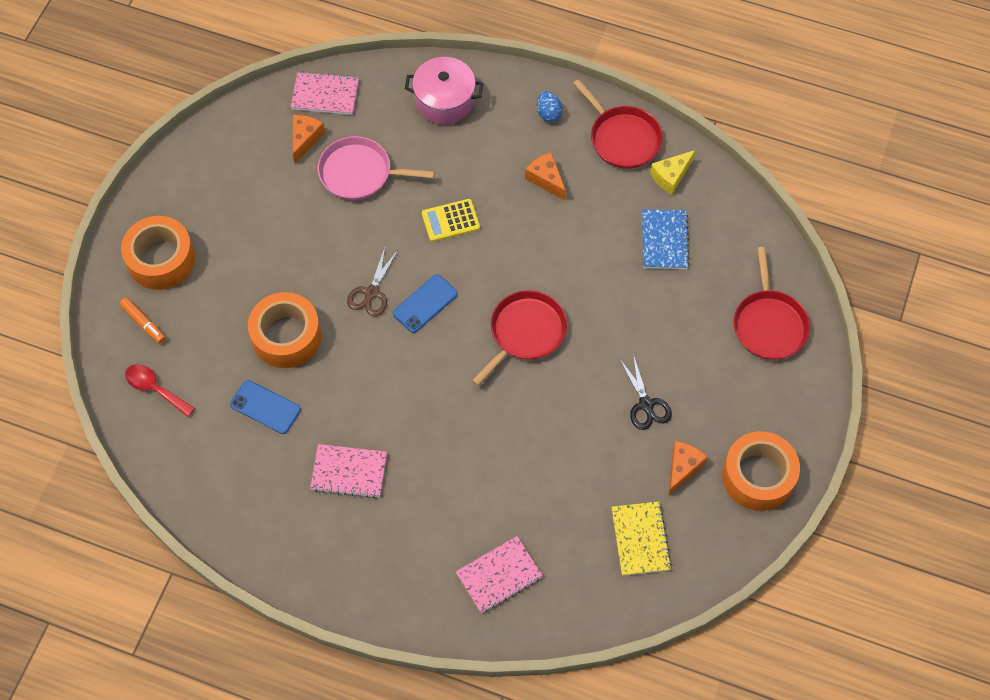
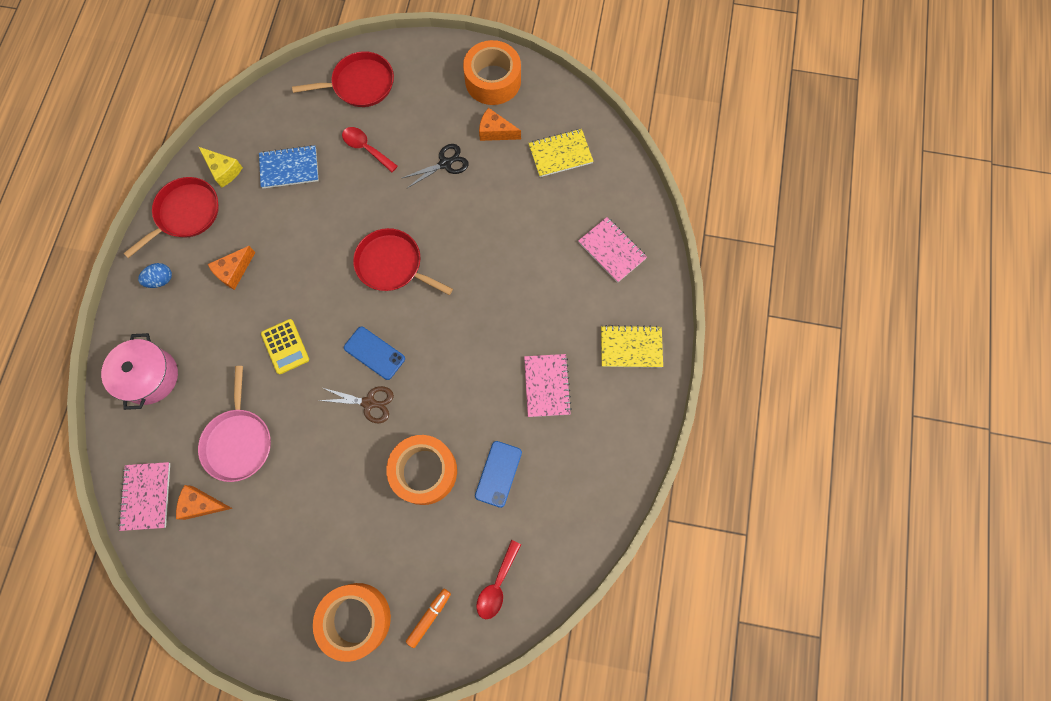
camera: 100 degrees left, 10 degrees up
(373, 572) = (631, 347): none -> yellow notebook
(679, 321) = (366, 148): none -> red spoon

